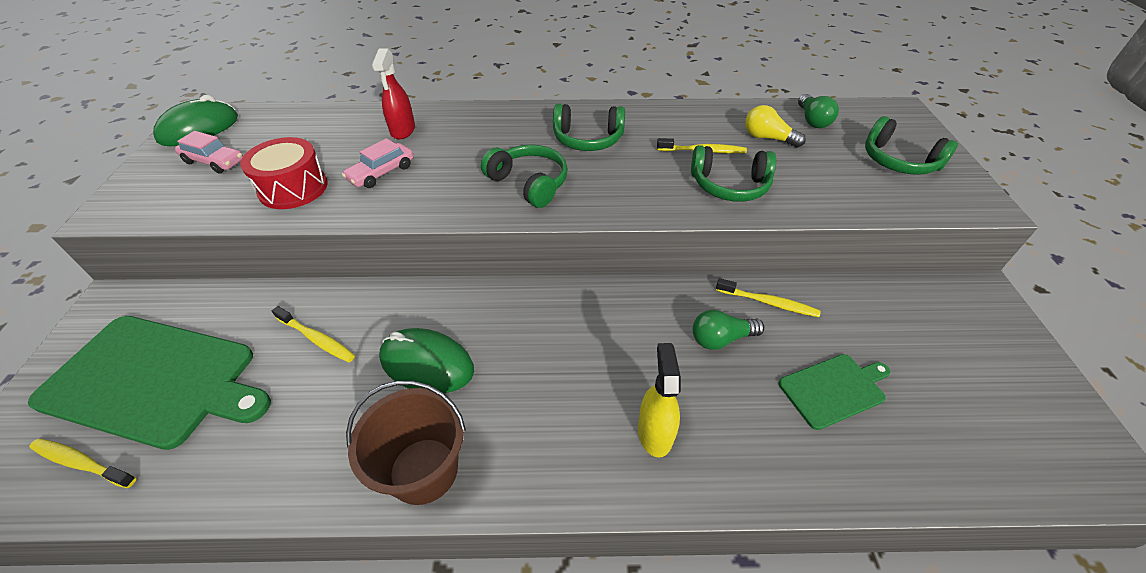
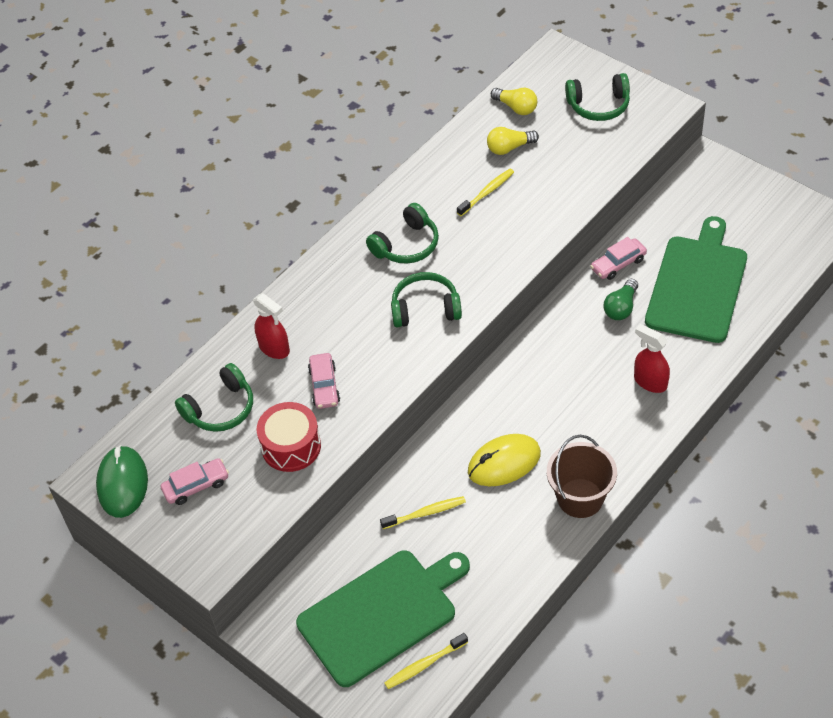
camera: 45 degrees left, 5 degrees up
(427, 364) = (504, 463): green mouse -> yellow mouse
(655, 432) = (650, 382): yellow spray bottle -> red spray bottle
(729, 185) = (535, 207): green headphones -> green headphones (220, 408)
(768, 302) = (618, 264): yellow toothbrush -> pink car
(812, 120) = (516, 107): green light bulb -> yellow light bulb
(834, 389) = (697, 285): green cutting board -> green cutting board, size x1.97

